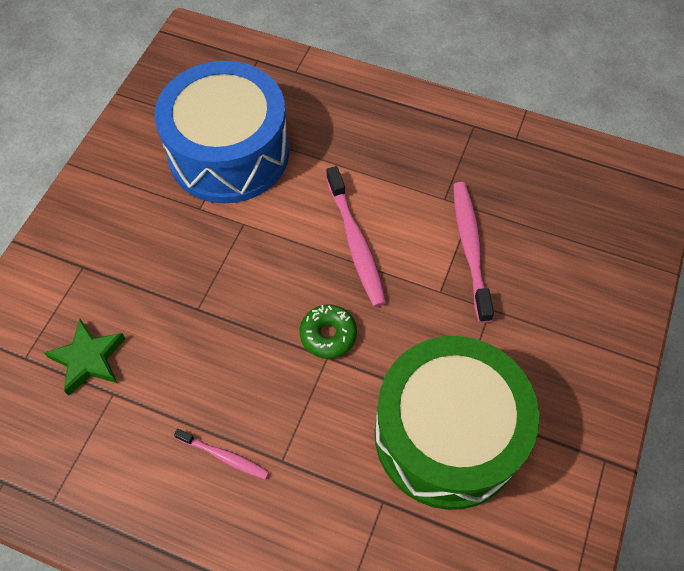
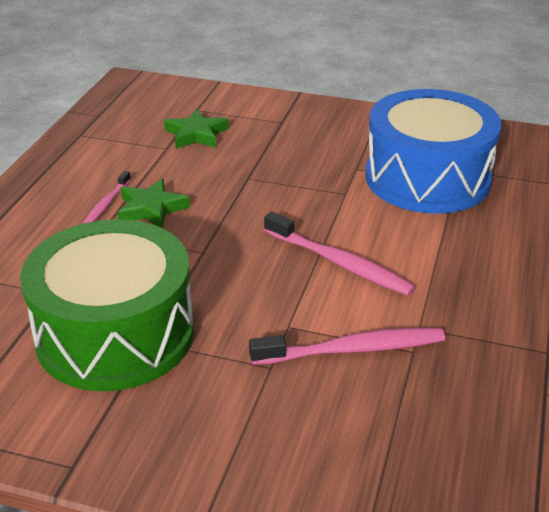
camera: 85 degrees right, 25 degrees down
(243, 407) = (151, 209): none -> green star
(328, 335) = (227, 251): green donut -> none
(356, 243) = (339, 263): pink toothbrush -> pink toothbrush turned 120 degrees counterclockwise

